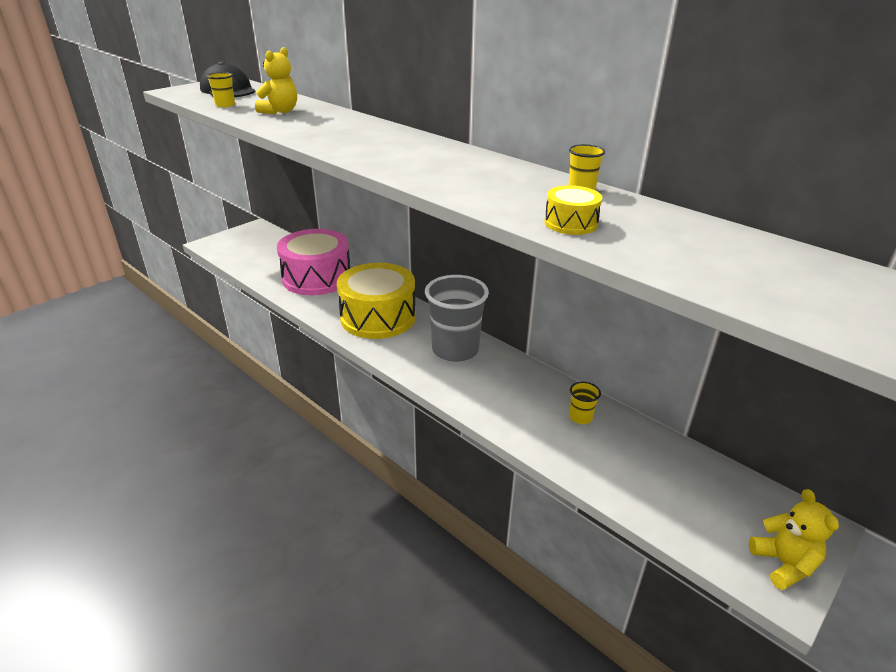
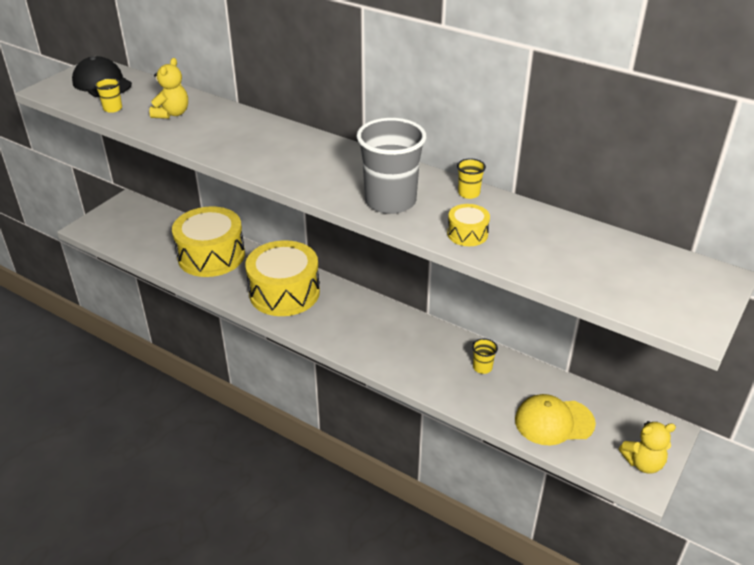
camera: 10 degrees left, 5 degrees up
(317, 278) = (211, 256): pink drum -> yellow drum
(455, 350) = (364, 317): grey cup -> grey cup (390, 201)
(663, 492) = (554, 422): none -> yellow cap
(783, 564) = (643, 463): yellow teddy bear -> yellow teddy bear turned 105 degrees clockwise

